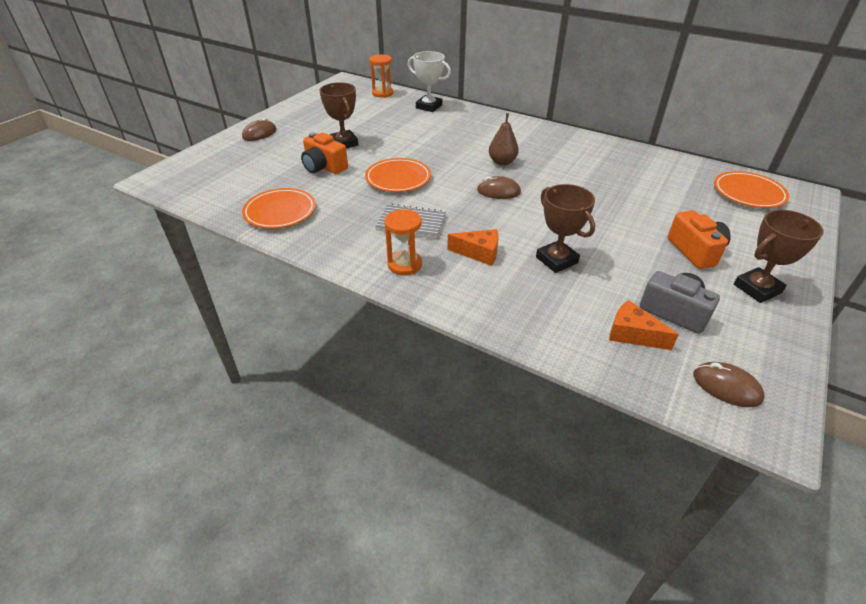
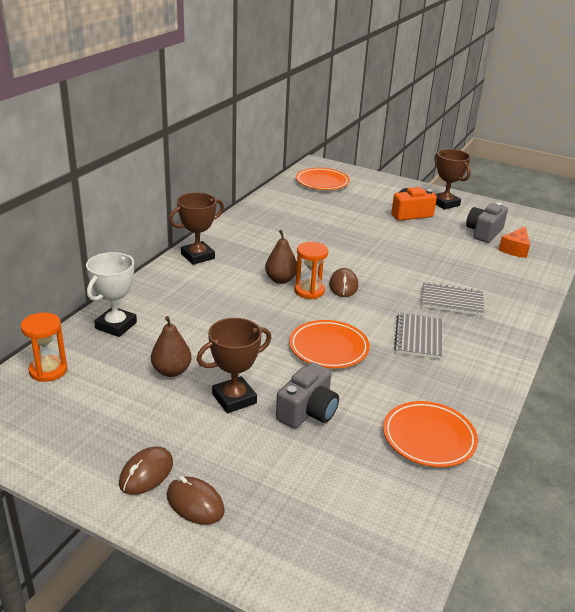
camera: 95 degrees left, 10 degrees down
(324, 167) = (308, 411): orange camera -> grey camera
(377, 124) = (171, 371): none -> brown pear
(405, 265) = (487, 340): orange hourglass -> orange hourglass (309, 291)
(479, 253) = (452, 301): orange cheese -> grey notebook
(556, 260) = (445, 267): brown trophy -> brown trophy (197, 256)
(726, 386) = (542, 229): brown mouse -> brown mouse (146, 473)

